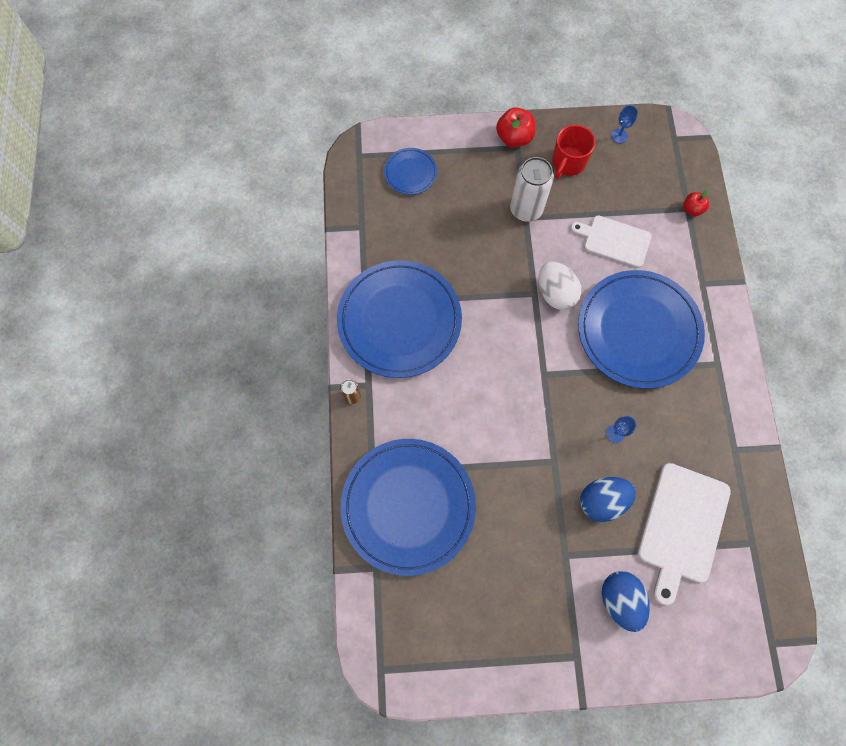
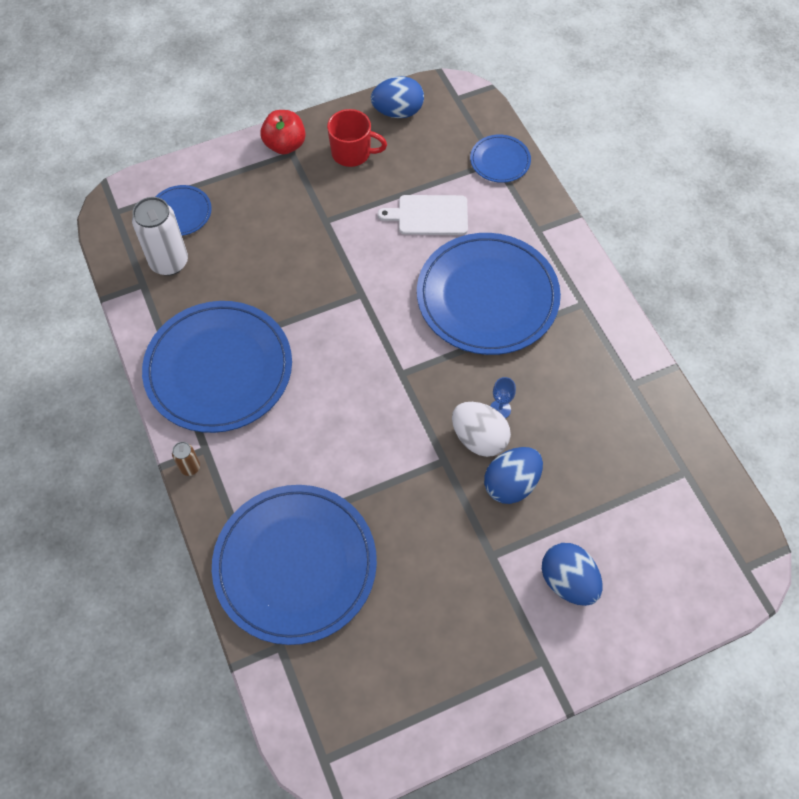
camera: 20 degrees left, 10 degrees down
(526, 209) = (323, 212): white can -> white can (169, 262)
(555, 293) = (384, 287): white egg -> white egg (479, 438)
(568, 163) = (352, 153): red mug -> red mug turned 90 degrees counterclockwise
(619, 136) = (398, 112): blue goblet -> blue egg
(682, 527) = (606, 481): white cutting board -> none
(692, 209) = (500, 161): red apple -> blue plate

